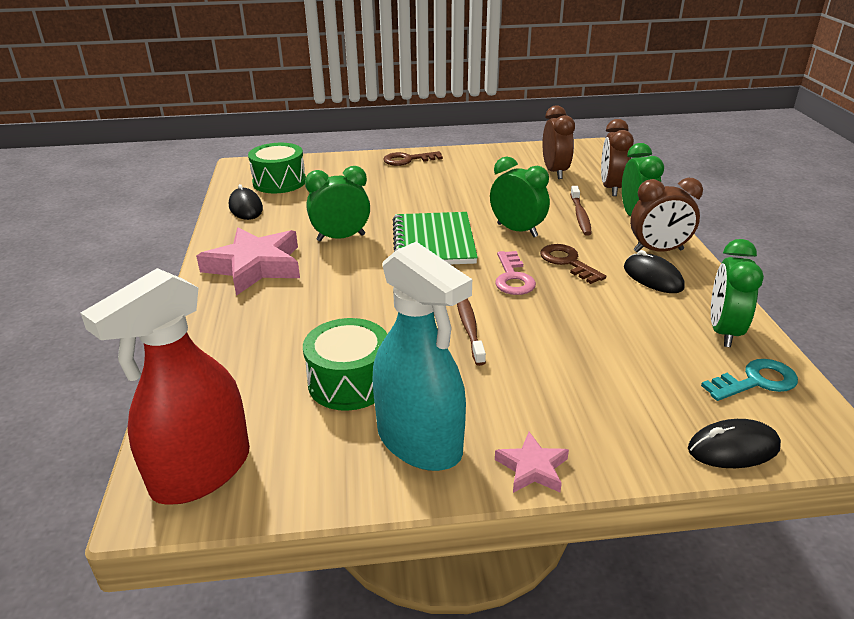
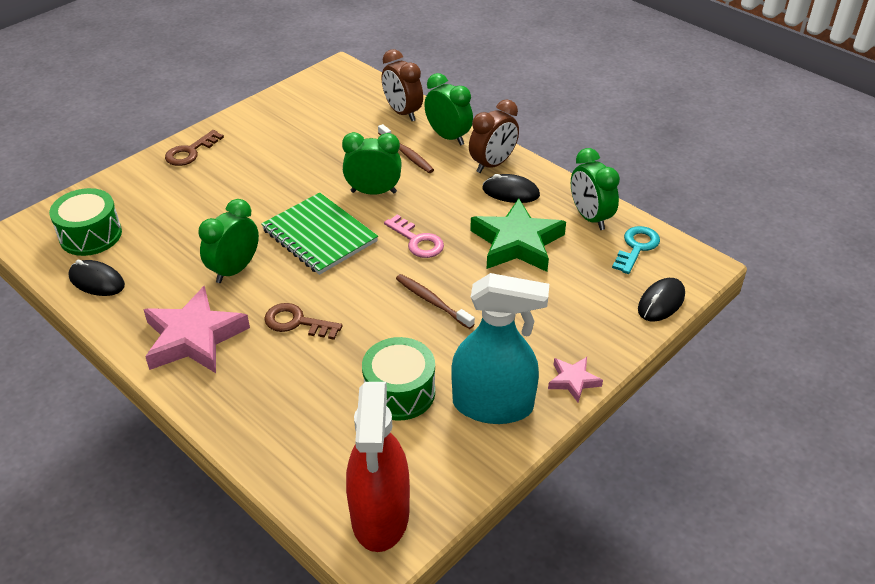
camera: 40 degrees left, 10 degrees up
(555, 172) = (340, 112): brown clock -> none
(567, 262) = (441, 206): brown key -> brown key (297, 322)
(612, 319) = (517, 243): none -> green star

